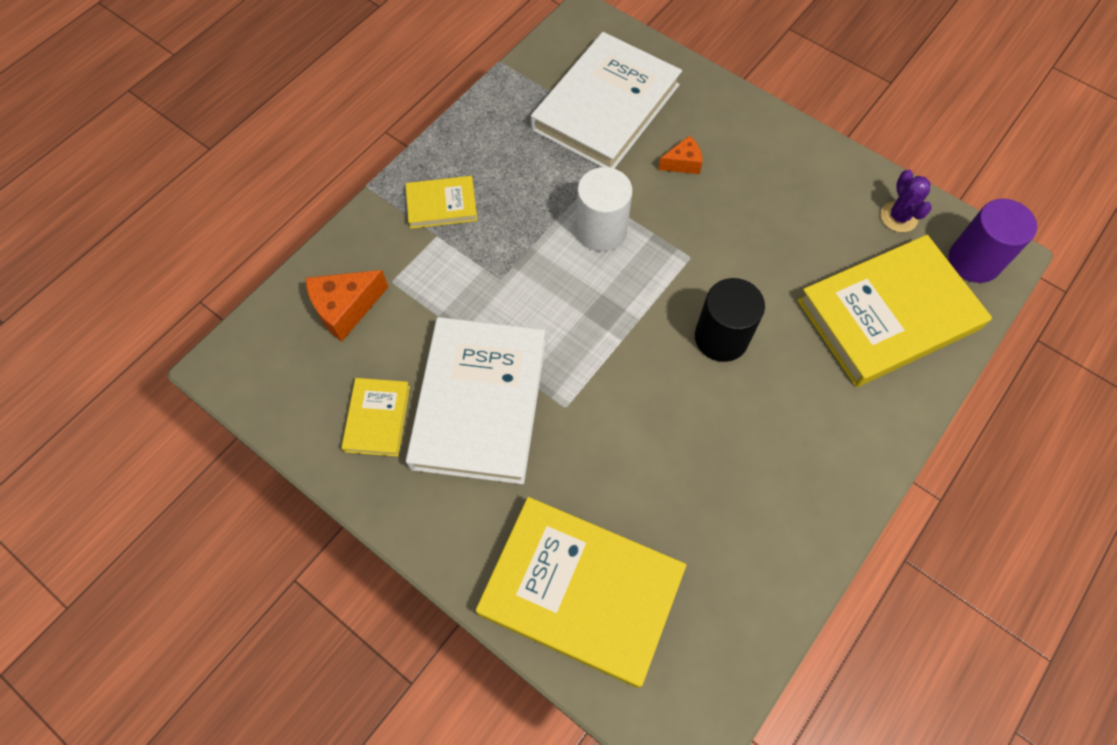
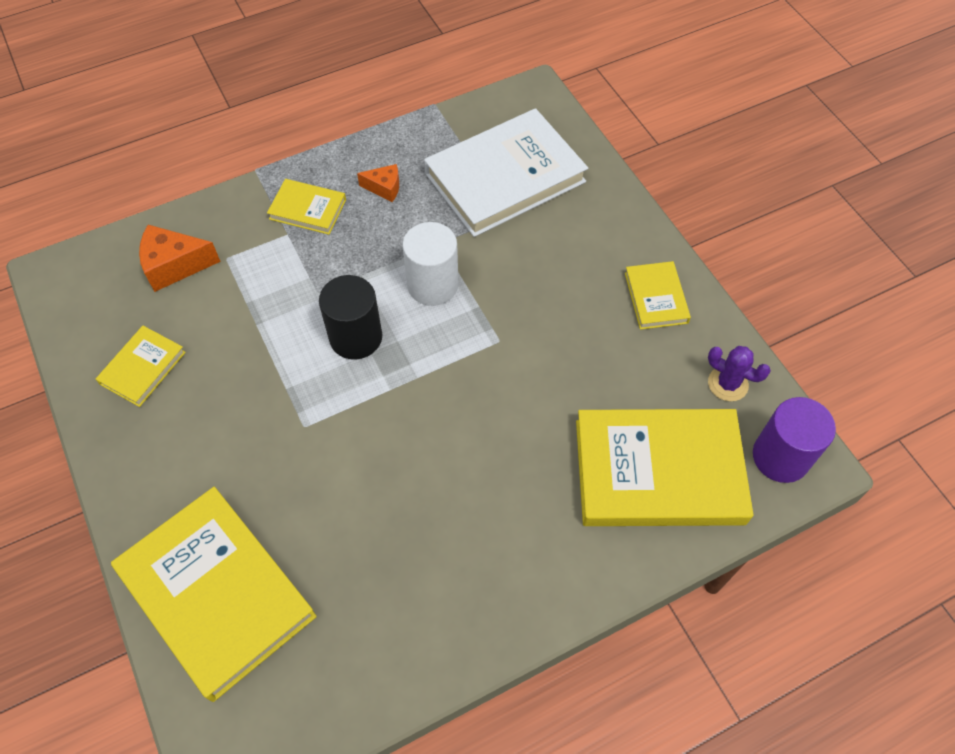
camera: 25 degrees right, 5 degrees down
(479, 403) = (233, 391): white book -> none
(683, 163) = (545, 253): orange cheese -> orange cheese (384, 188)
(721, 338) = (482, 425): black cylinder -> black cylinder (356, 337)
(798, 166) = (656, 298): none -> yellow book
(898, 217) = (727, 384): purple cactus -> purple cactus turned 75 degrees counterclockwise

